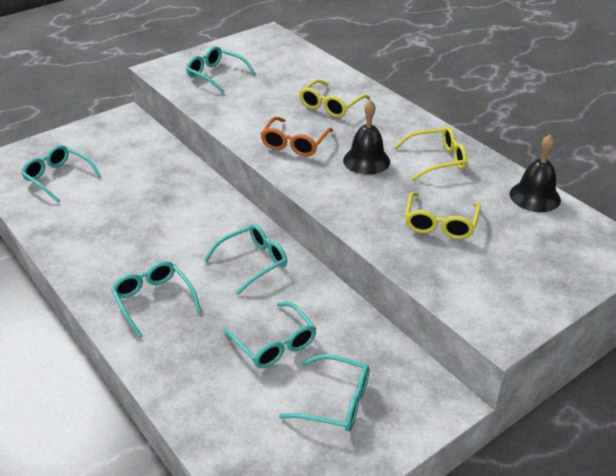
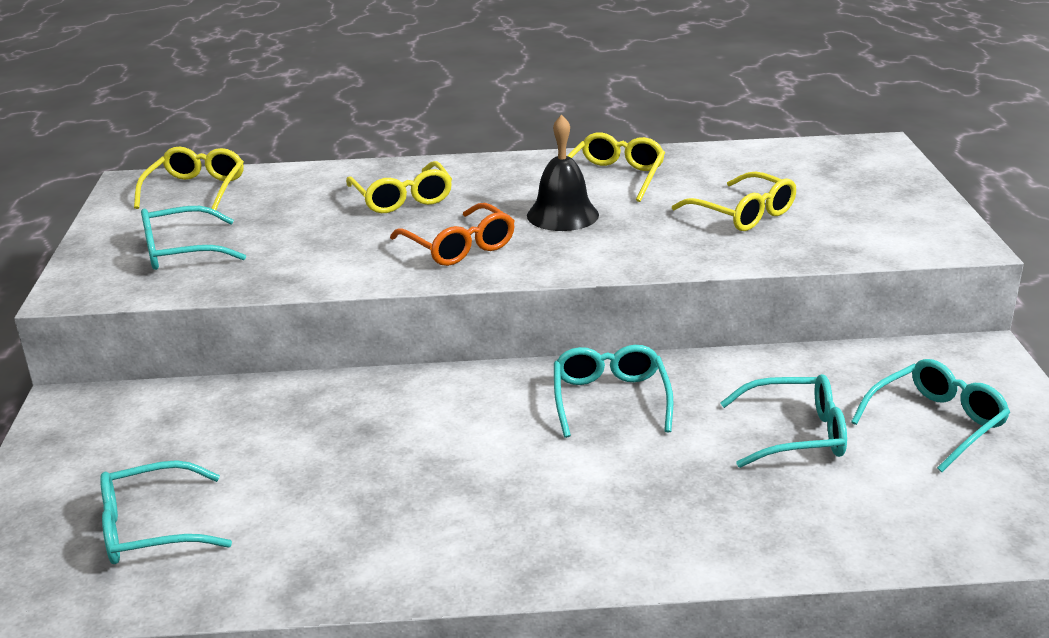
camera: 55 degrees left, 10 degrees down
(153, 301) = (612, 512): turquoise glasses -> none
(278, 50) = (196, 190): none -> yellow glasses
(535, 196) = (747, 153): black bell -> none

